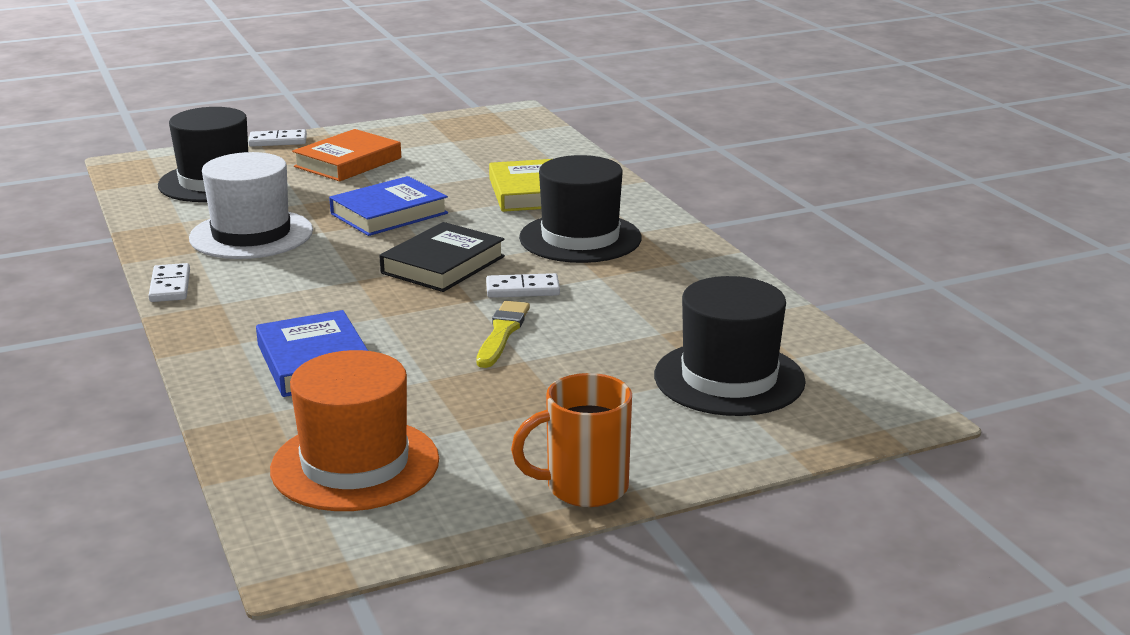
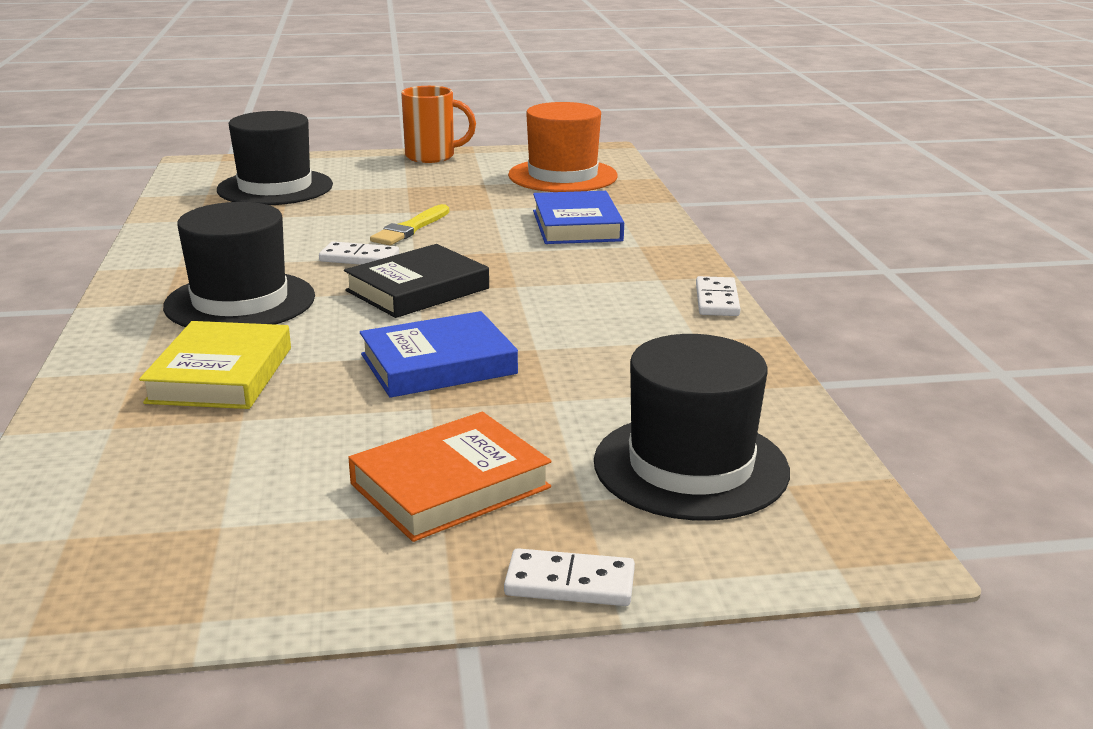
camera: 165 degrees left, 0 degrees up
(251, 234) = (628, 354): white hat -> none

